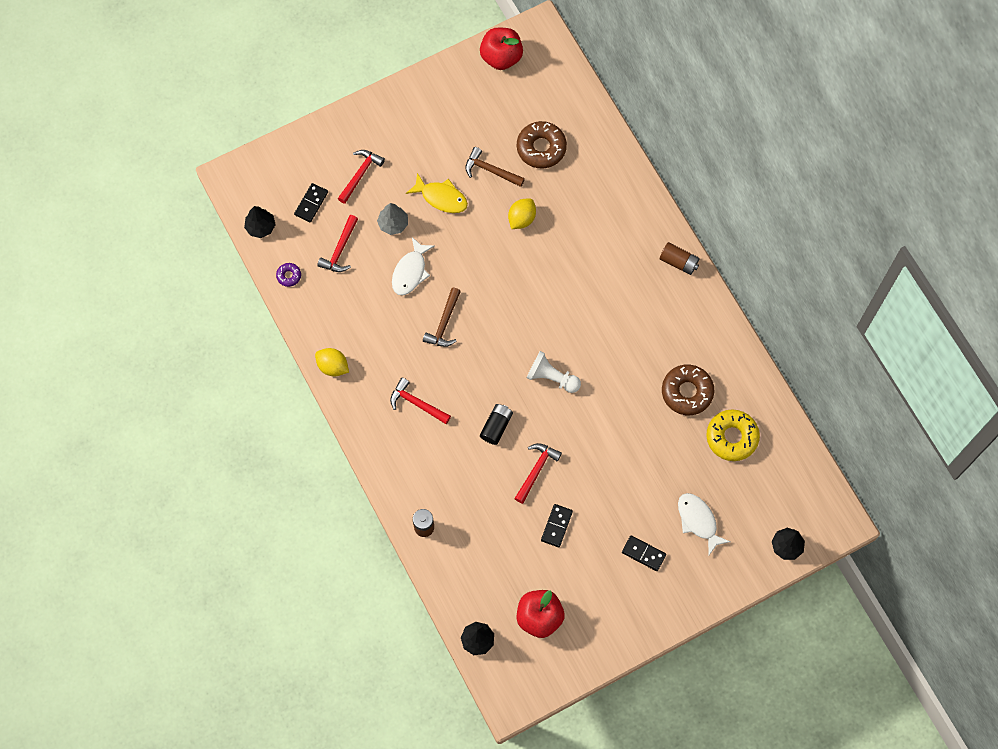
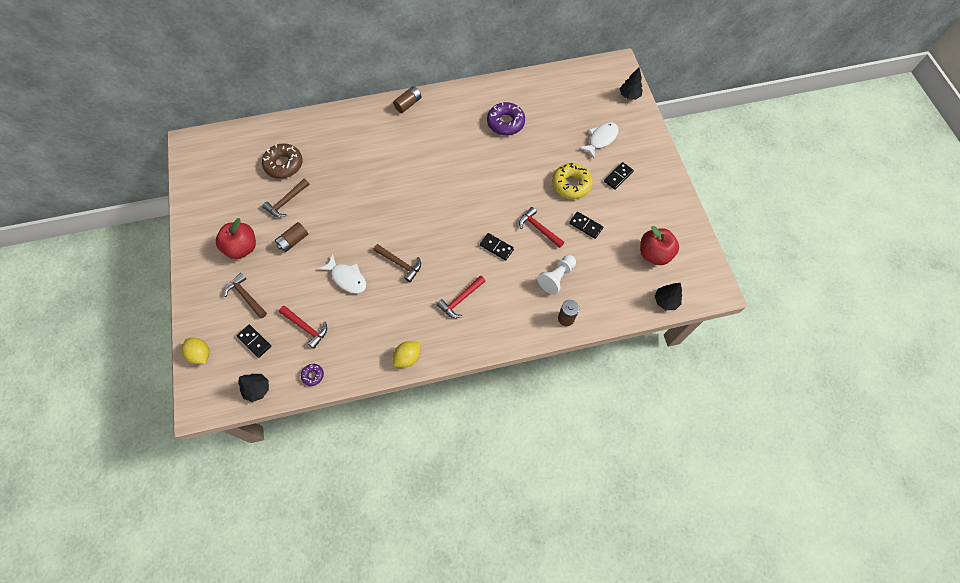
camera: 75 degrees left, 5 degrees down
(360, 174) = (246, 296): red hammer -> brown hammer
(393, 224) = (301, 281): grey tree -> none
(441, 197) = (293, 241): yellow fish -> brown battery
(496, 426) = (496, 247): black battery -> black domino
(501, 57) = (196, 172): red apple -> red apple (242, 248)
(521, 219) = (335, 190): yellow lemon -> yellow lemon (201, 354)
(552, 377) = (469, 201): white pawn -> white pawn (556, 277)
(687, 392) = (505, 123): brown donut -> purple donut
(698, 521) = (601, 139): white fish -> white fish turned 150 degrees clockwise
(732, 437) = (545, 106): yellow donut -> yellow donut (571, 184)

